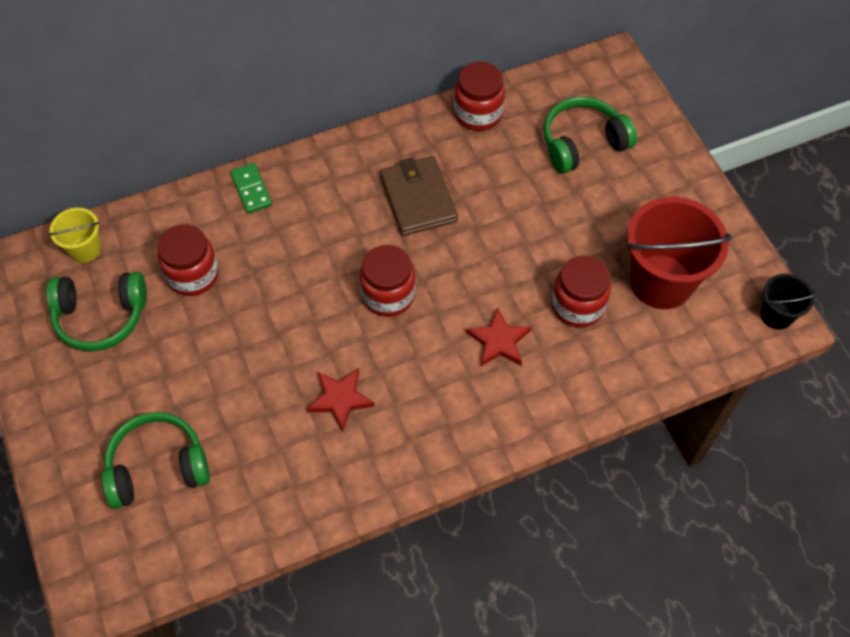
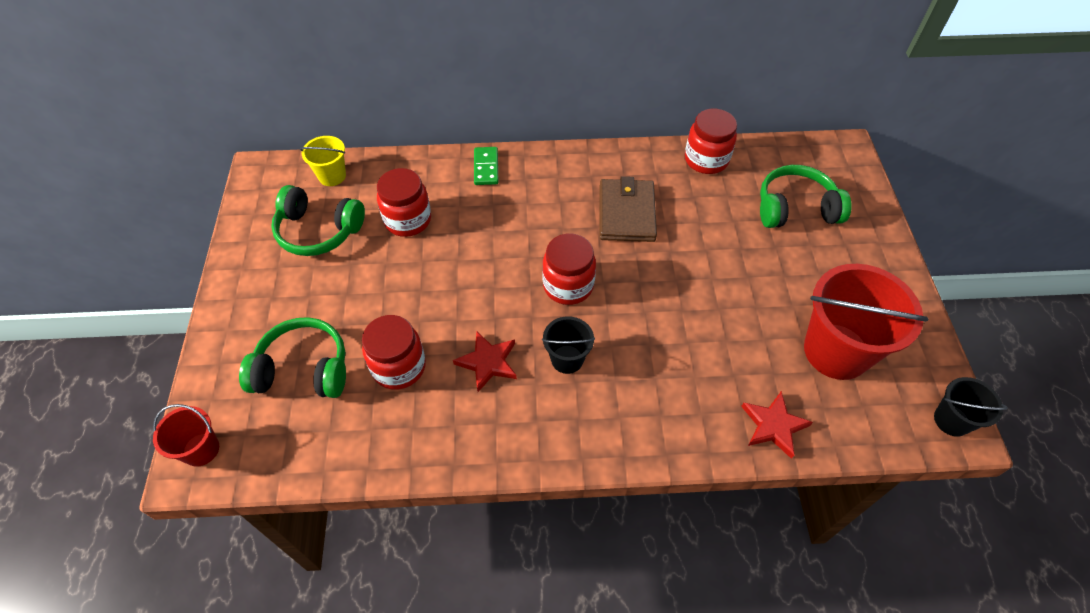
camera: 20 degrees right, 5 degrees down
(93, 579) = (201, 449): none -> red bucket
(415, 371) = (567, 359): none -> black bucket
(499, 341) = (656, 357): red star -> red star (773, 425)
(577, 306) = (744, 348): red jar -> red jar (399, 367)

